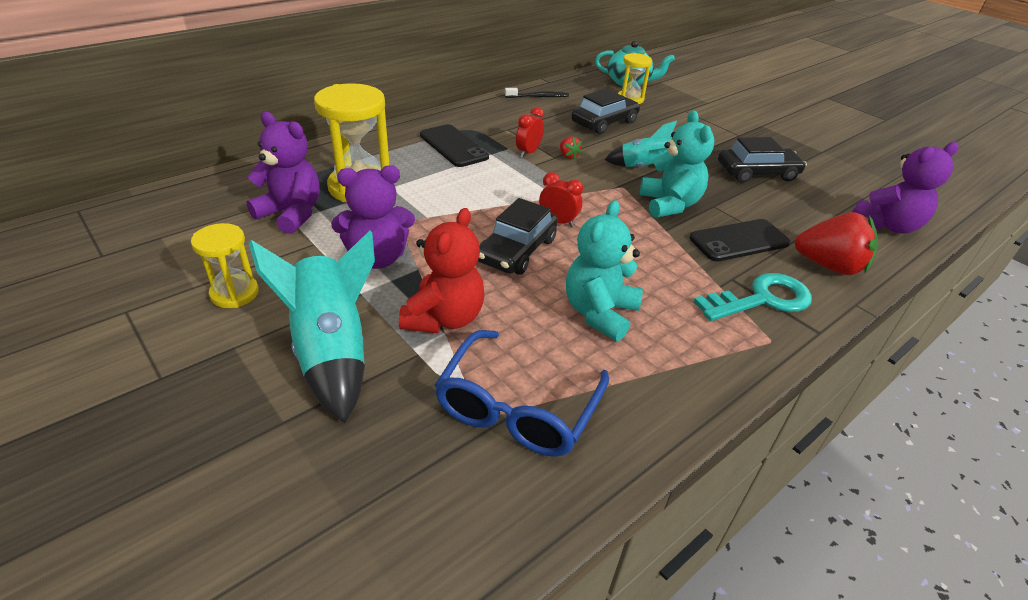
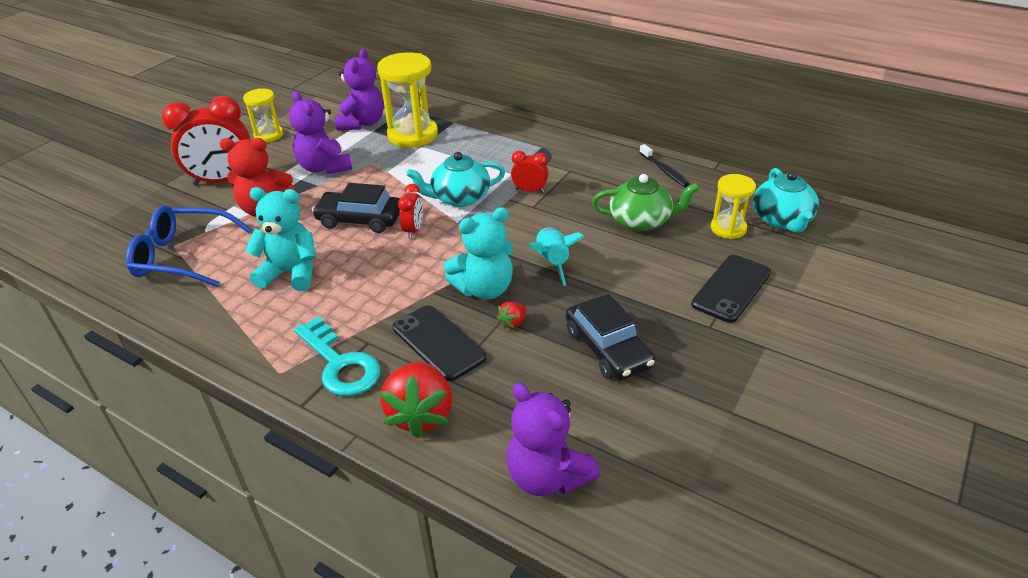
camera: 75 degrees right, 0 degrees up
(332, 352) = (223, 180): turquoise rocket -> red clock
(453, 146) = (510, 153): black phone -> black phone (731, 288)
(515, 187) = (459, 198): none -> turquoise teapot
(568, 156) = (541, 213): red strawberry -> red strawberry (513, 323)
(604, 122) = (641, 221): black car -> green teapot

